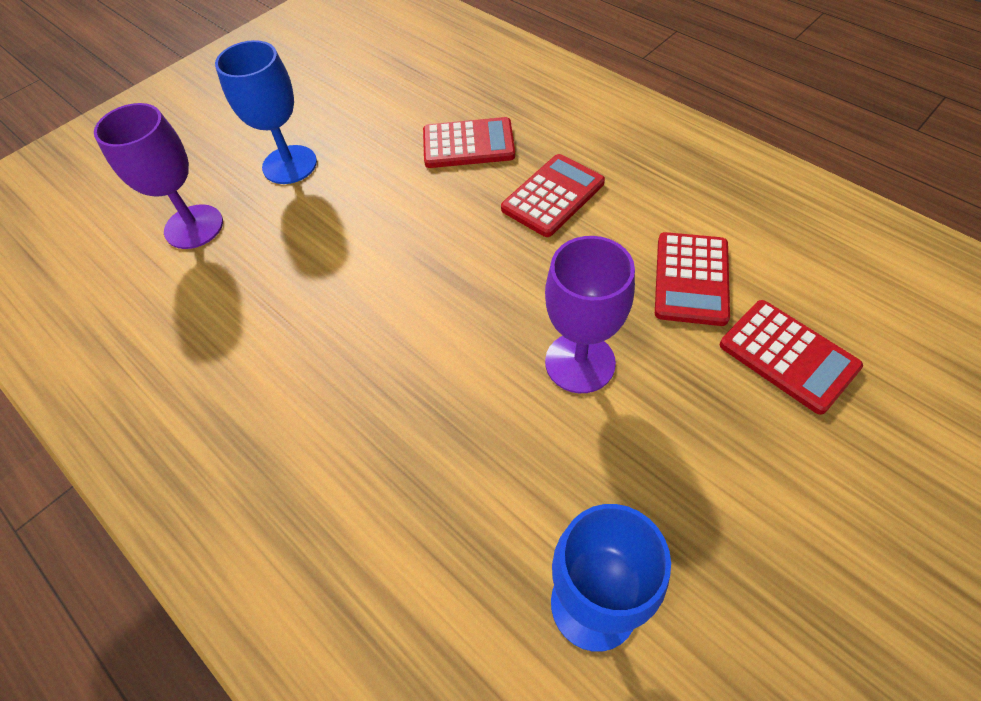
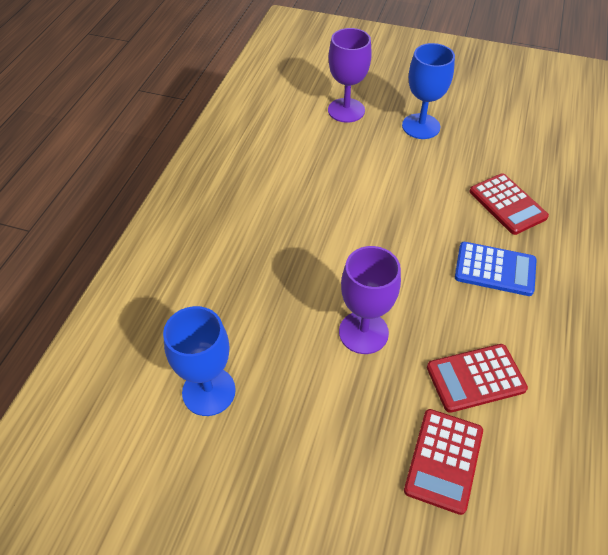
camera: 60 degrees right, 5 degrees down
(553, 196) = (495, 269): red calculator -> blue calculator

